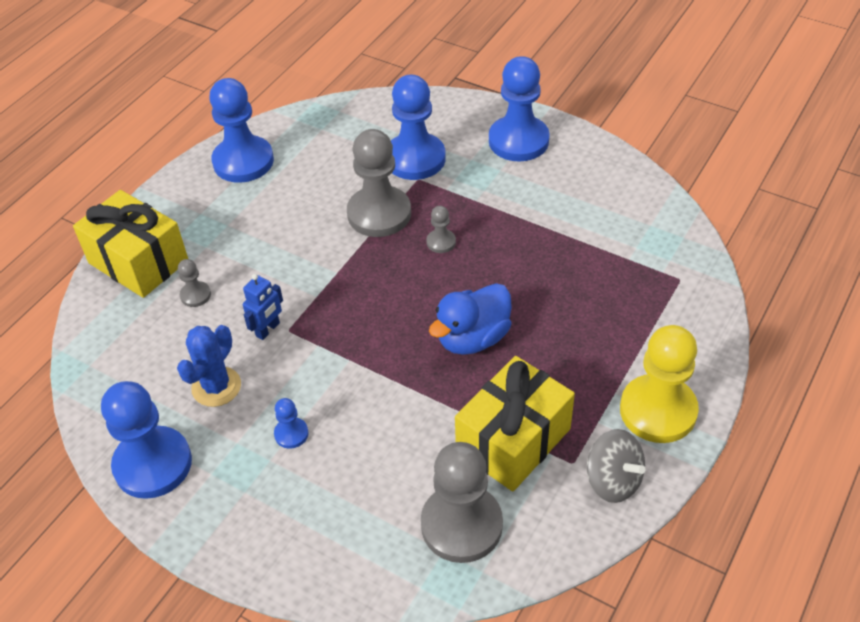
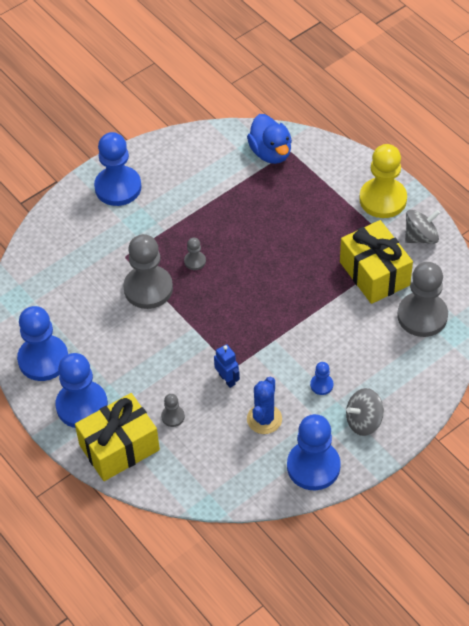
camera: 70 degrees left, 5 degrees up
(216, 387) = (264, 419): blue cactus -> blue cactus turned 60 degrees clockwise
(244, 503) = (364, 421): none -> grey spinning top
(415, 159) = (102, 252): blue pawn -> blue pawn (82, 406)
(473, 338) = (288, 269): blue duck -> blue duck (271, 152)

